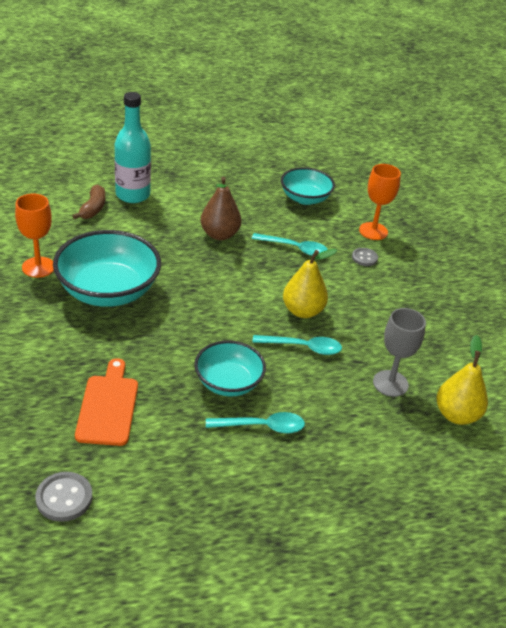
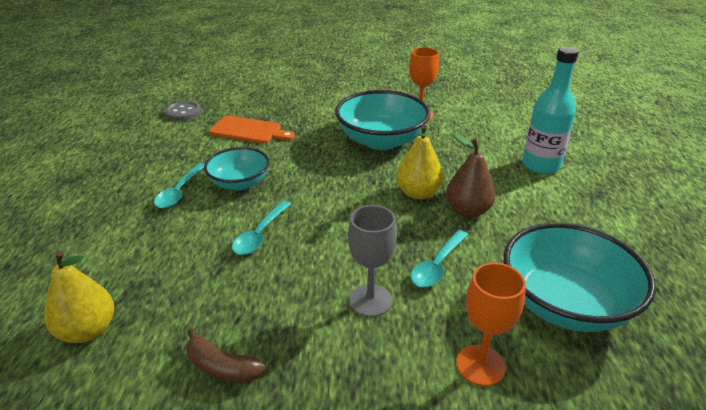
camera: 110 degrees right, 5 degrees down
(93, 208) = (511, 143): brown banana -> brown banana (221, 367)
(303, 311) = (316, 247): yellow pear -> yellow pear (418, 193)
(305, 198) = (565, 303): turquoise bowl -> turquoise bowl, size x1.63
(364, 258) = (410, 332): grey button -> none
(390, 383) = (171, 287): grey goblet -> grey goblet (370, 300)

